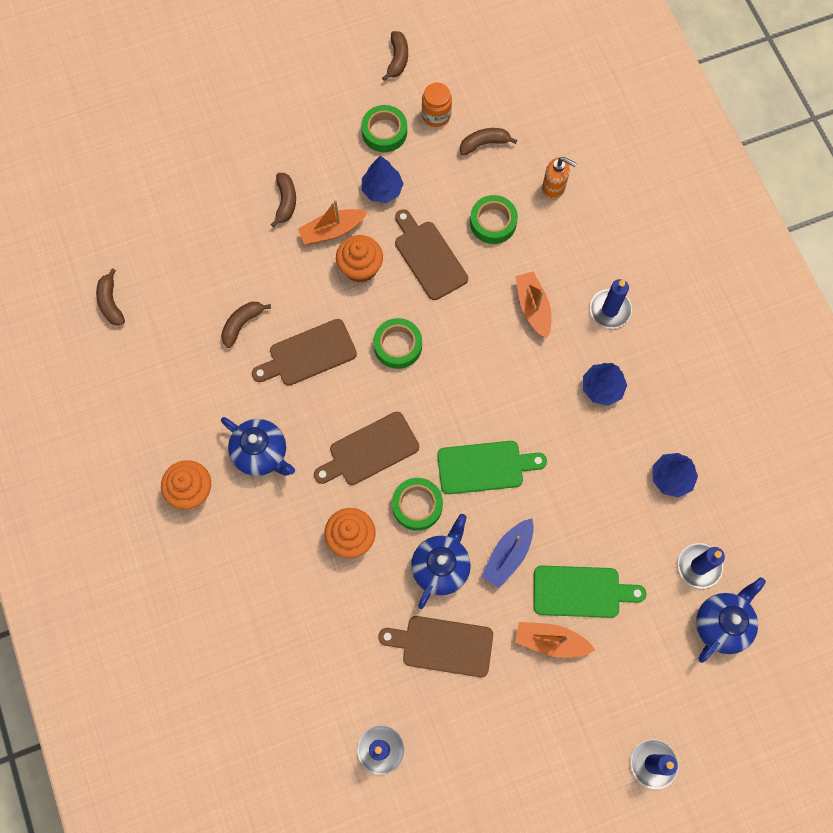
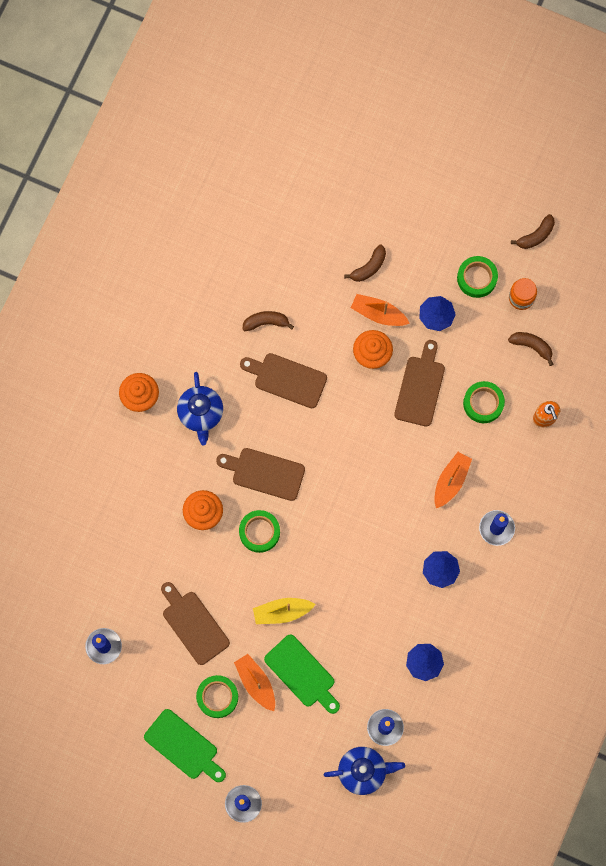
camera: 45 degrees right, 5 degrees up
(111, 303) = (202, 234): brown banana -> none
(398, 345) = (345, 425): green tape -> green tape (217, 697)
(441, 567) = (237, 580): blue teapot -> none
(485, 467) = (321, 548): green cutting board -> green cutting board (184, 746)
(508, 555) = (282, 612): blue boat -> yellow boat

